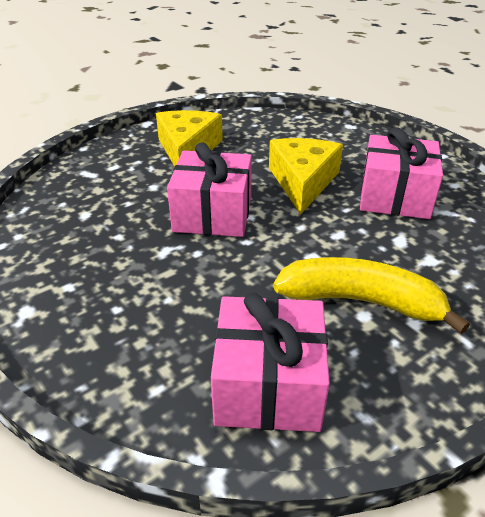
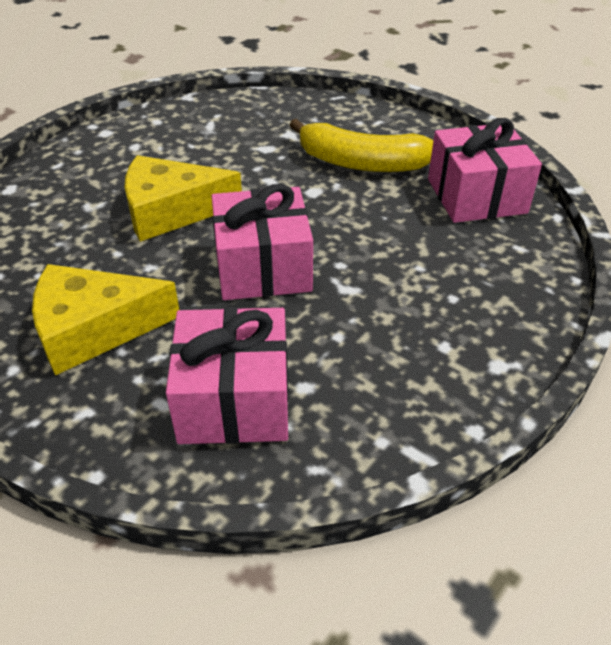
camera: 105 degrees left, 5 degrees up
(361, 301) = (361, 163): yellow banana -> yellow banana turned 75 degrees counterclockwise
(394, 196) = (189, 152): pink gift -> pink gift (234, 400)

